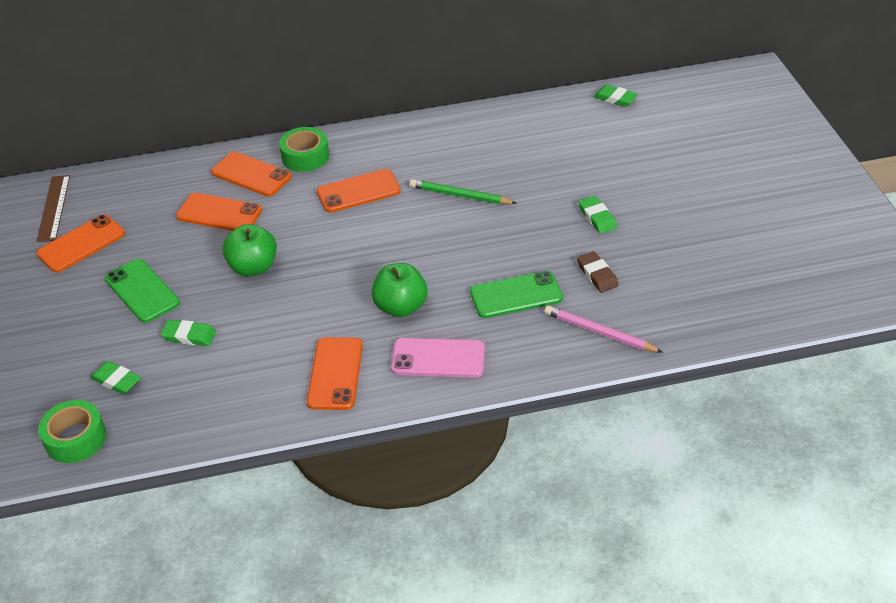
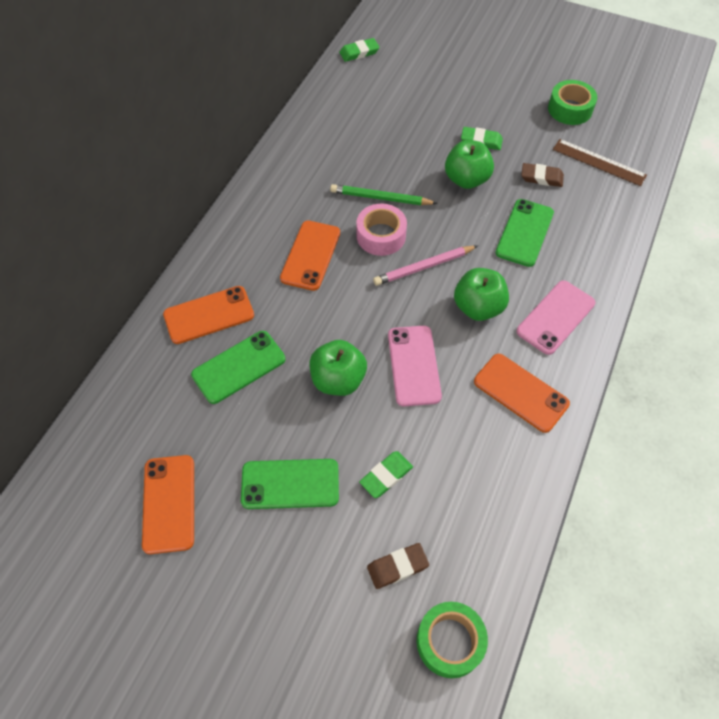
camera: 55 degrees left, 15 degrees up
(54, 208) = (85, 502): brown ruler -> brown ruler (599, 162)
(116, 380) = (397, 567): green eraser -> brown eraser
(219, 213) = (239, 367): orange phone -> green phone
(305, 156) = (225, 264): green tape -> green tape (570, 109)
(305, 300) = (414, 365): none -> pink phone
(419, 216) = (381, 236): none -> pink tape
(460, 195) = (380, 198): green pencil -> green pencil turned 45 degrees clockwise
(539, 231) = (466, 179): none -> green apple
(599, 332) = (601, 212): pink pencil -> pink pencil (423, 267)

